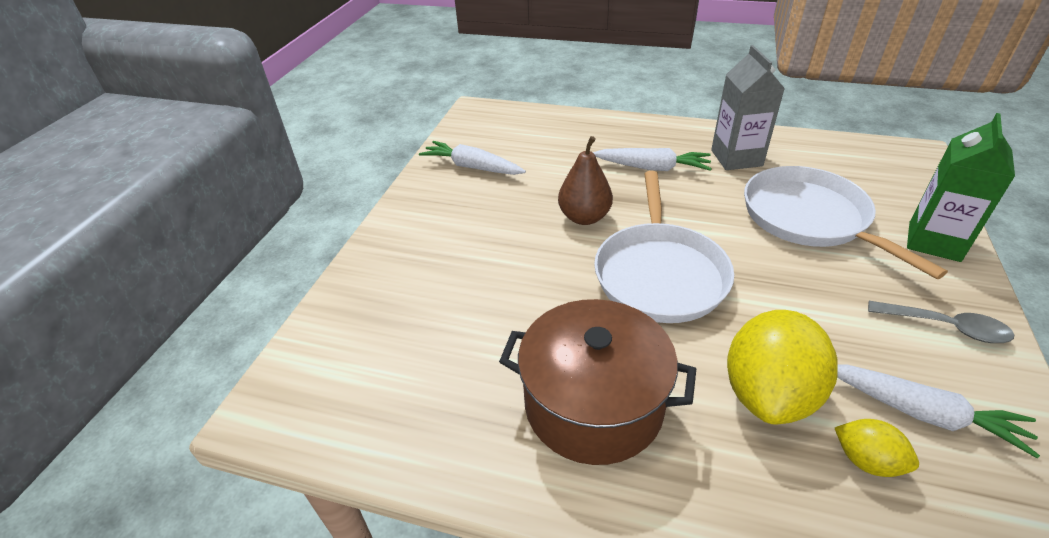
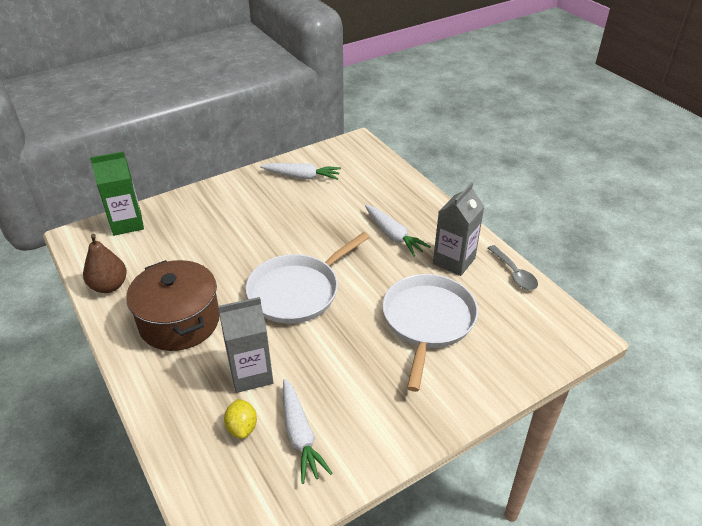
camera: 40 degrees right, 0 degrees up
(472, 167) = (302, 177): white carrot -> white carrot turned 120 degrees clockwise
(584, 217) = (311, 239): brown pear -> brown pear (109, 286)
(768, 394) = (251, 374): yellow lemon -> grey carton
(934, 241) = (475, 384): green carton -> green carton (127, 223)
(946, 327) = (388, 419): grey spoon -> grey spoon (514, 273)

